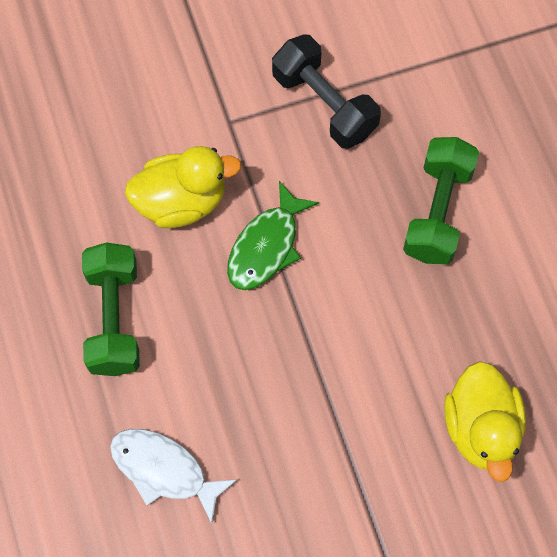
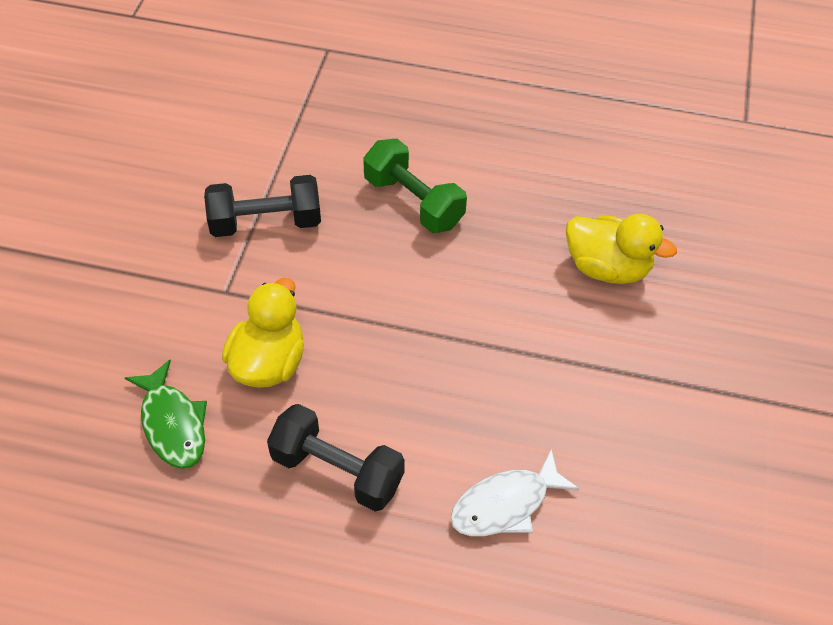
camera: 60 degrees left, 15 degrees down
(114, 319) = (337, 470): green dumbbell -> black dumbbell
(266, 246) = (357, 324): green fish -> green fish (173, 424)

